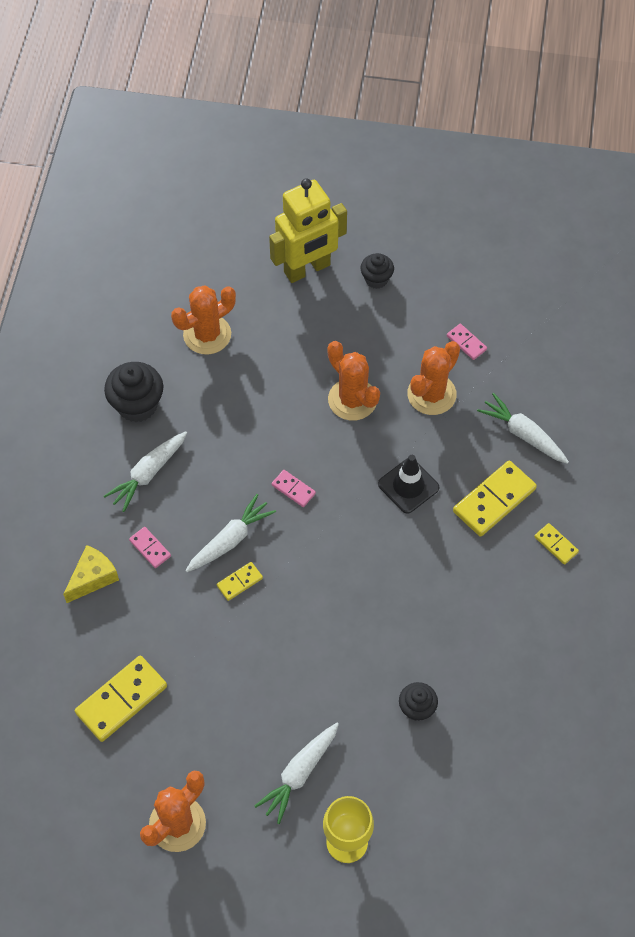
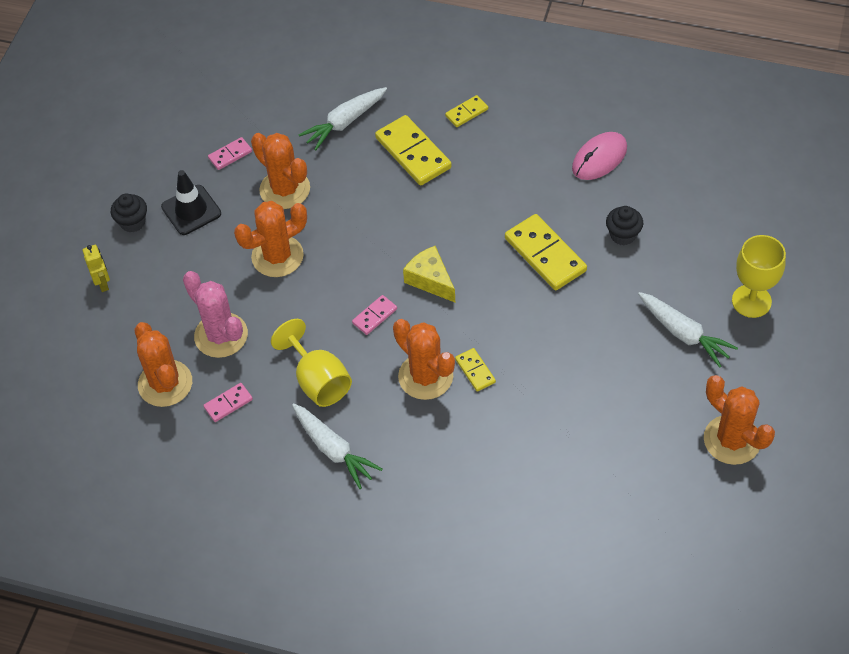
camera: 80 degrees left, 5 degrees down
(93, 577) = (453, 509): yellow cheese -> yellow cheese (430, 280)
(121, 700) = (598, 485): yellow domino -> yellow domino (545, 254)
(137, 405) = (243, 457): black cupcake -> none
(150, 548) = (425, 452): pink domino -> pink domino (228, 403)
(219, 452) = (318, 380): none -> yellow goblet
(230, 540) = (425, 376): white carrot -> orange cactus
(260, 368) = (221, 335): none -> pink cactus
(307, 269) = (103, 283): yellow robot -> yellow robot, size x0.41
(408, 486) = (386, 219): black traffic cone -> black traffic cone (191, 210)
(515, 679) = (599, 158): none -> pink mouse

